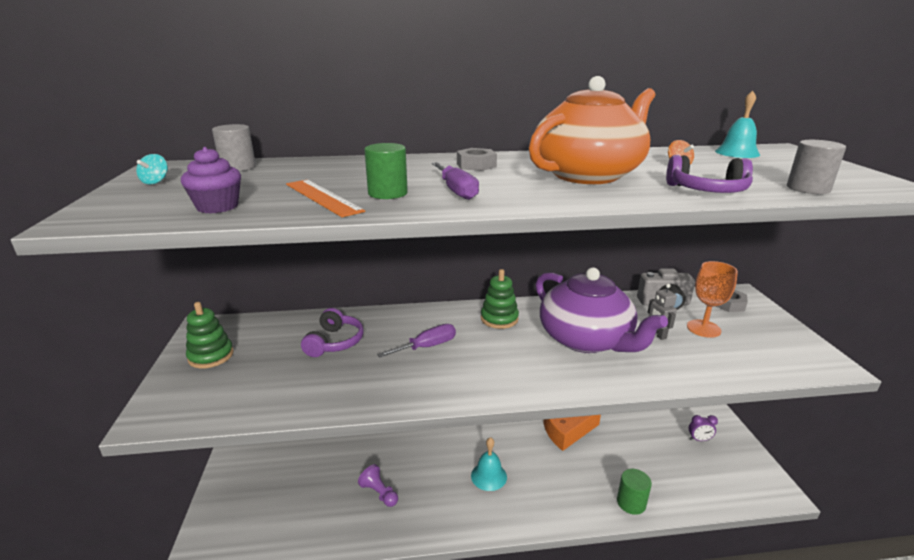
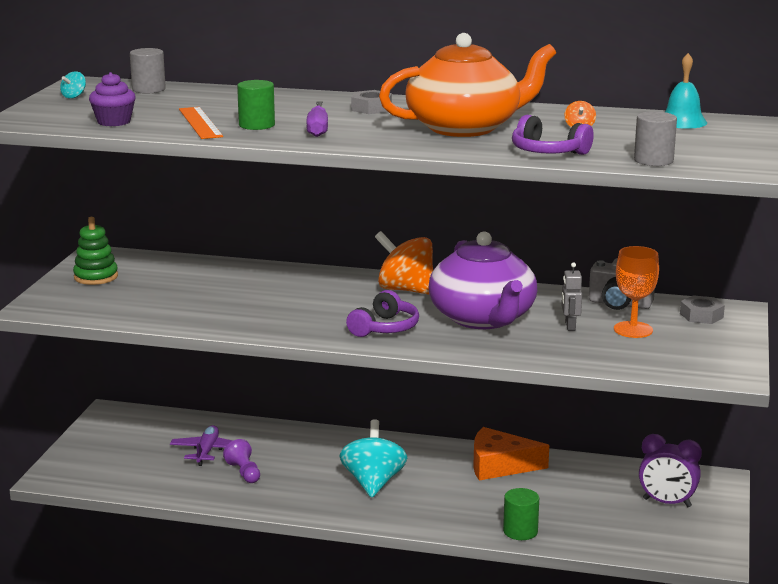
camera: 20 degrees right, 5 degrees down
(334, 342) = (217, 284): purple headphones -> purple headphones (385, 328)
(337, 475) = (207, 451): none -> purple plane
(427, 347) = (307, 300): purple screwdriver -> none
(488, 476) = (373, 483): turquoise bell -> turquoise spinning top
(499, 319) = (406, 290): green stacking toy -> orange spinning top
(699, 439) = (667, 503): purple clock -> purple clock, size x1.78

